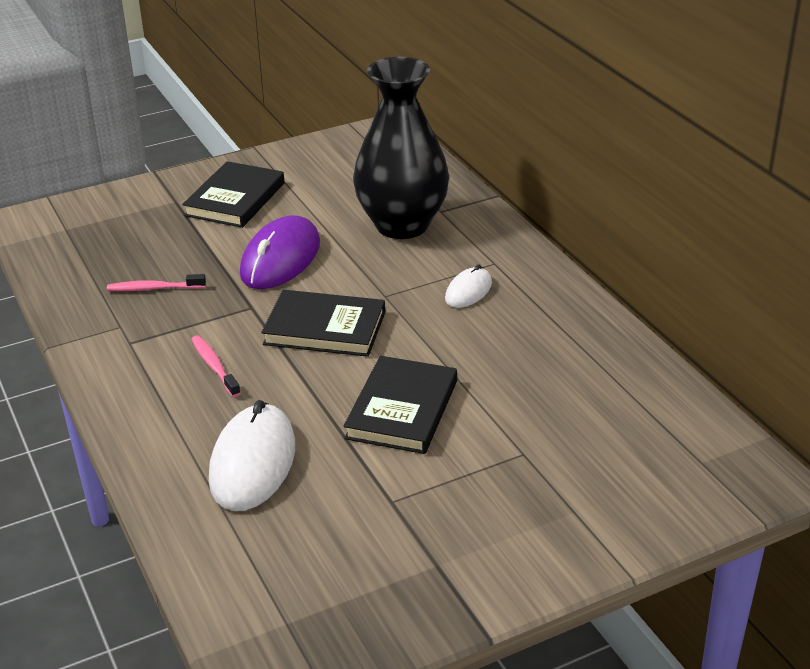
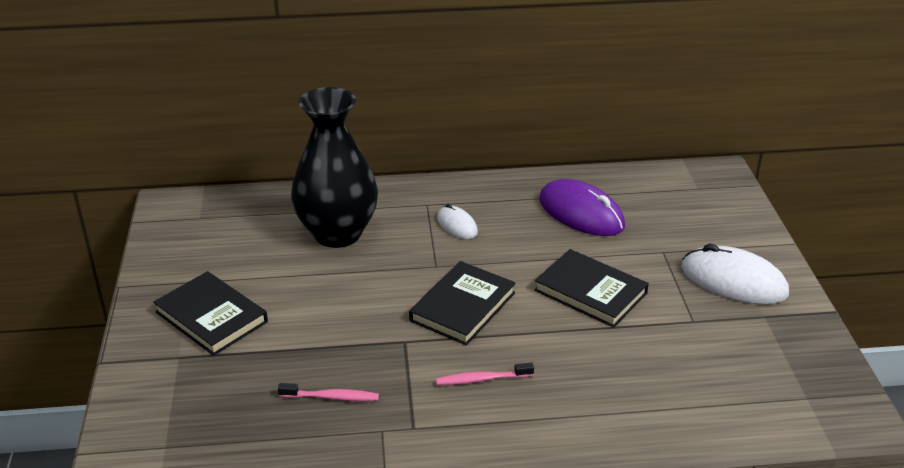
camera: 70 degrees left, 0 degrees up
(154, 288) = (332, 397): pink toothbrush -> pink toothbrush turned 105 degrees counterclockwise
(252, 462) = (623, 381): white mouse -> white mouse (733, 281)
(281, 259) = (339, 309): purple mouse -> purple mouse (581, 213)

